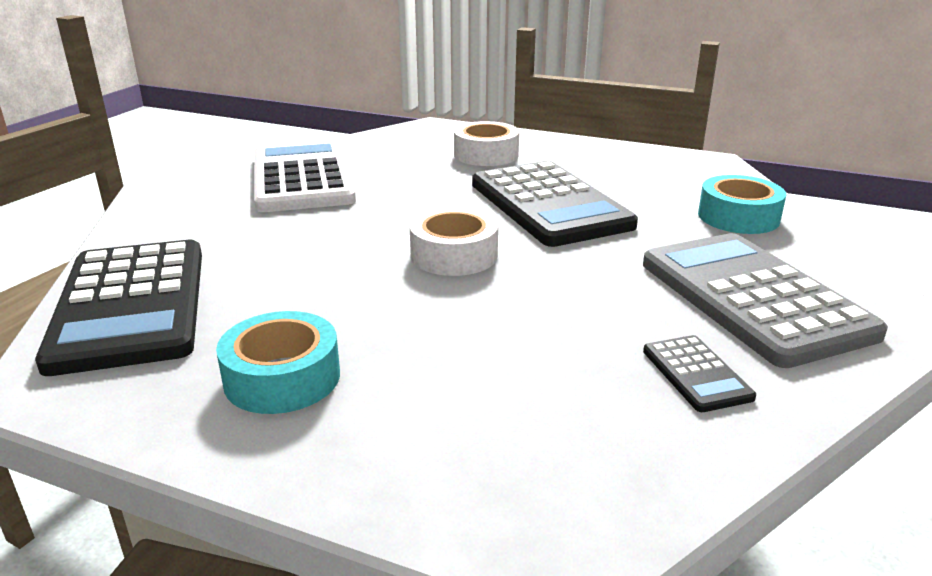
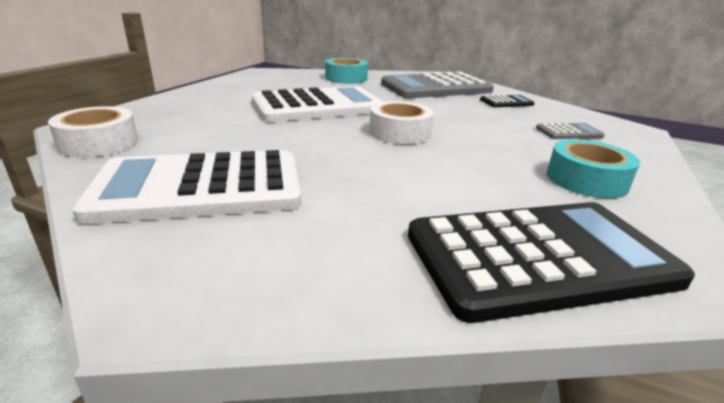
camera: 90 degrees left, 0 degrees up
(486, 154) = (197, 114): white tape -> white tape (99, 143)
(502, 417) = (569, 132): none -> grey calculator
(549, 205) = (317, 106): black calculator -> white calculator

